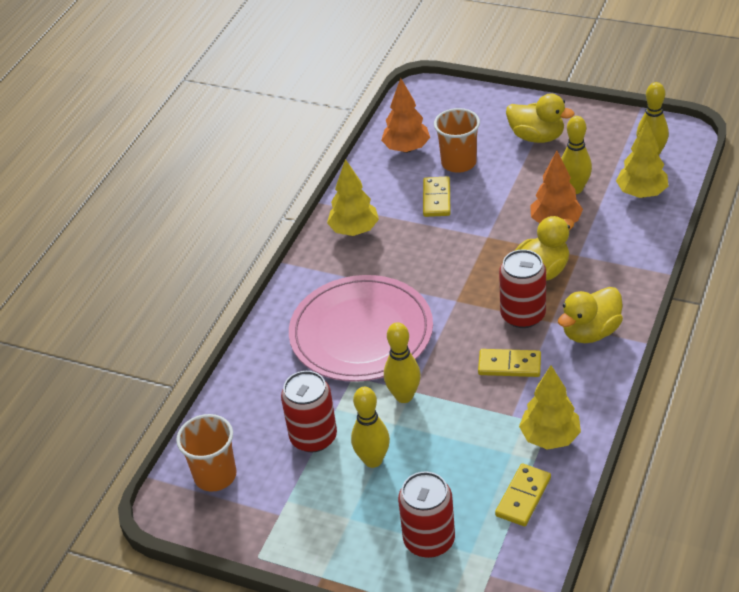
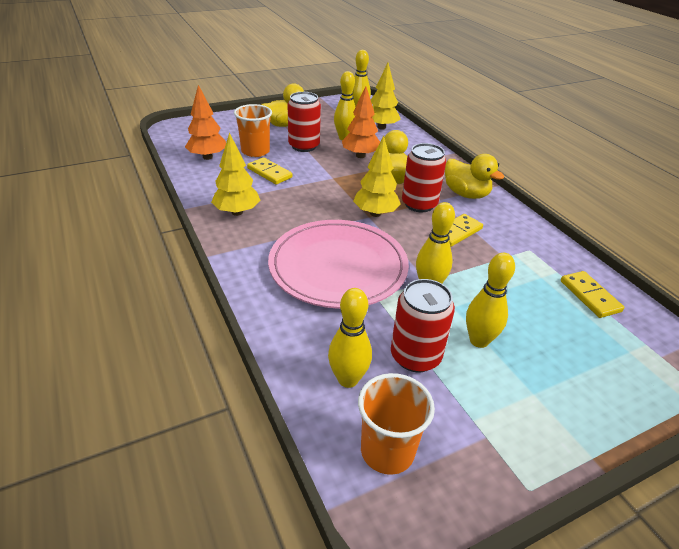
camera: 55 degrees left, 5 degrees down
(252, 419) = (348, 379): none -> yellow bowling pin
(429, 540) = (598, 364): red can -> red can (304, 146)
(550, 437) = (542, 255): yellow tree -> yellow tree (375, 213)
(590, 332) = (466, 194): yellow duck -> yellow duck turned 45 degrees counterclockwise

